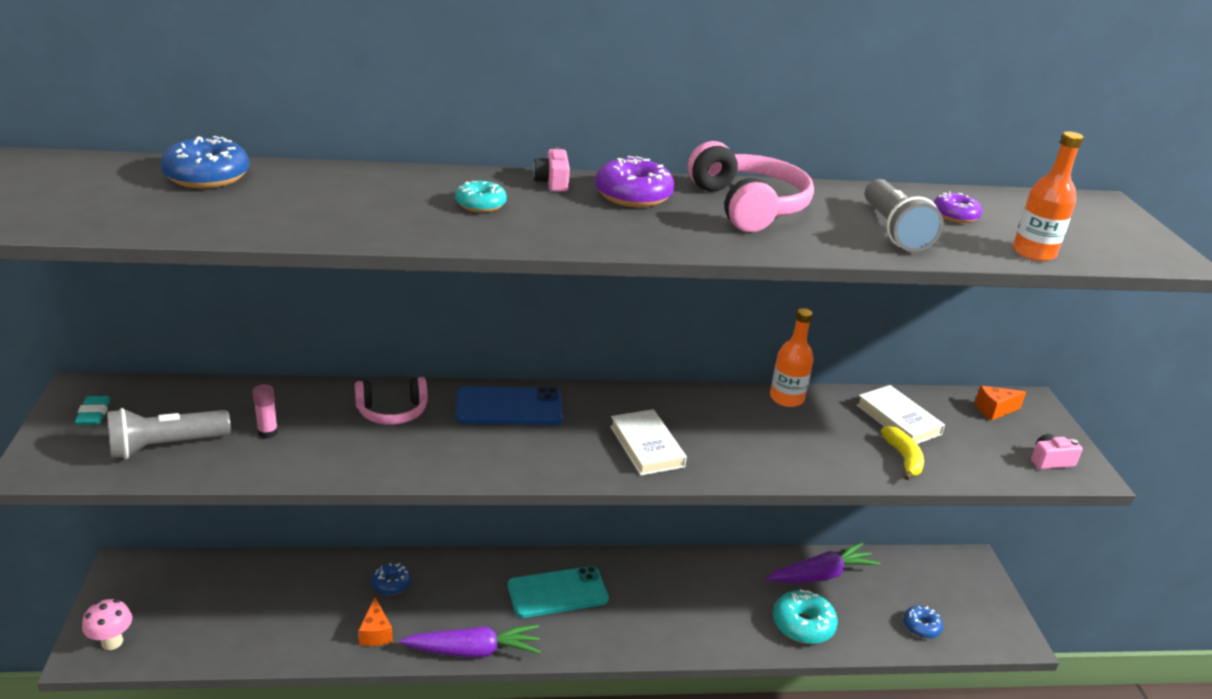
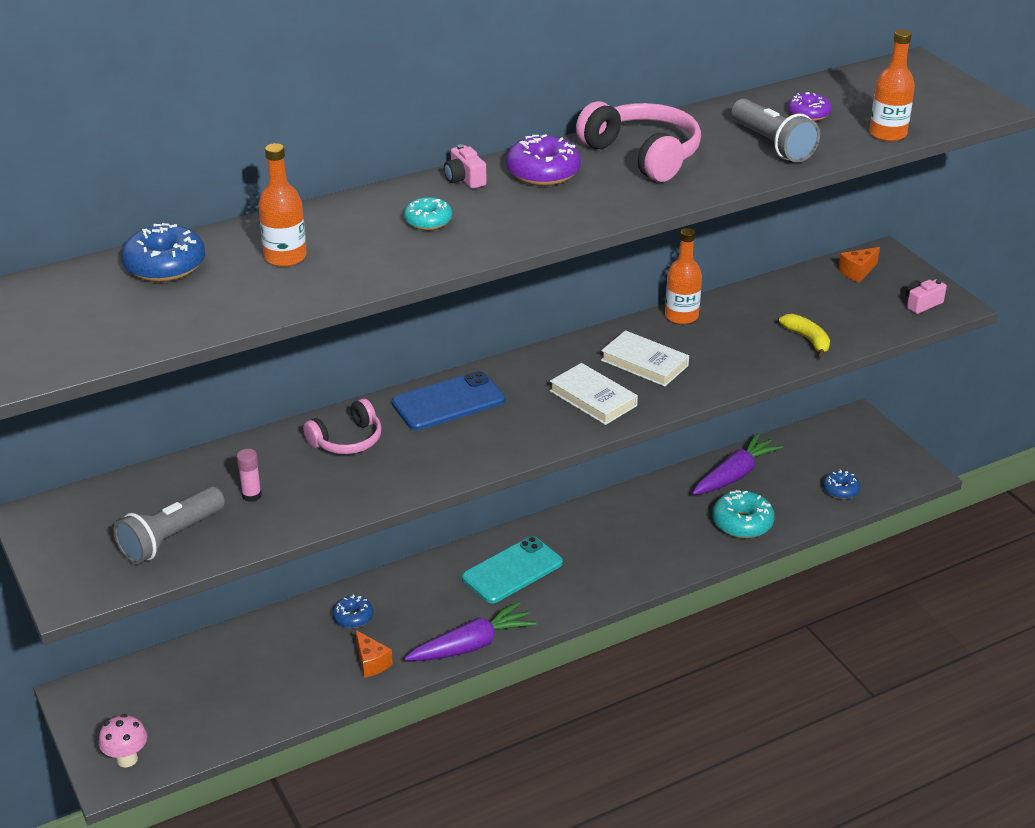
camera: 20 degrees left, 5 degrees up
(93, 414) = (70, 533): turquoise eraser -> none
(317, 198) = (285, 257): none -> orange bottle
(898, 419) = (784, 306): white book -> white book (644, 363)

